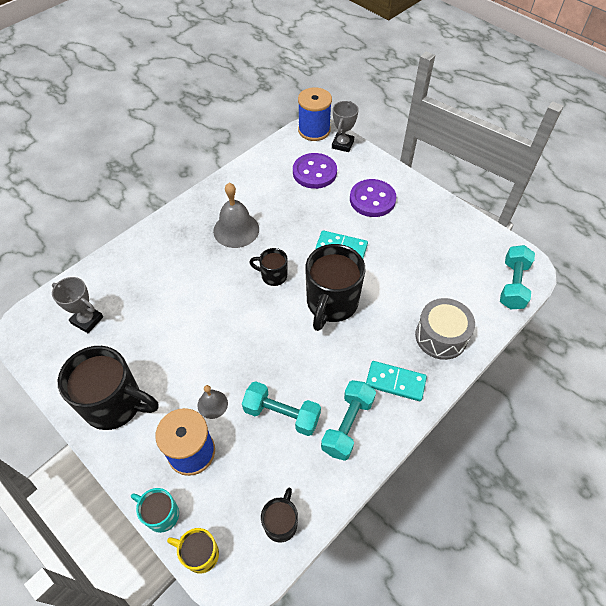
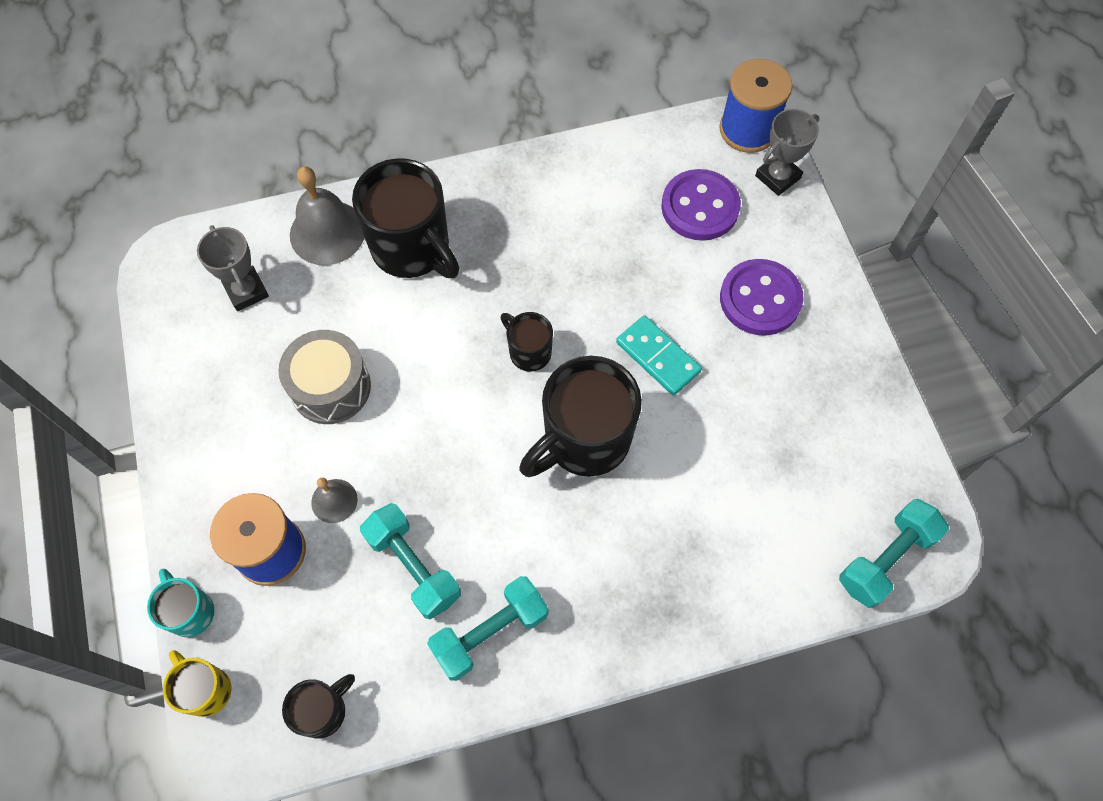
camera: 30 degrees right, 10 degrees up
(115, 404) = (217, 432): black mug -> black mug (412, 249)
(236, 230) = (522, 249): grey bell -> grey bell (327, 232)
(395, 382) = (597, 609): turquoise domino -> none
(441, 336) = (711, 579): grey drum -> grey drum (330, 387)

